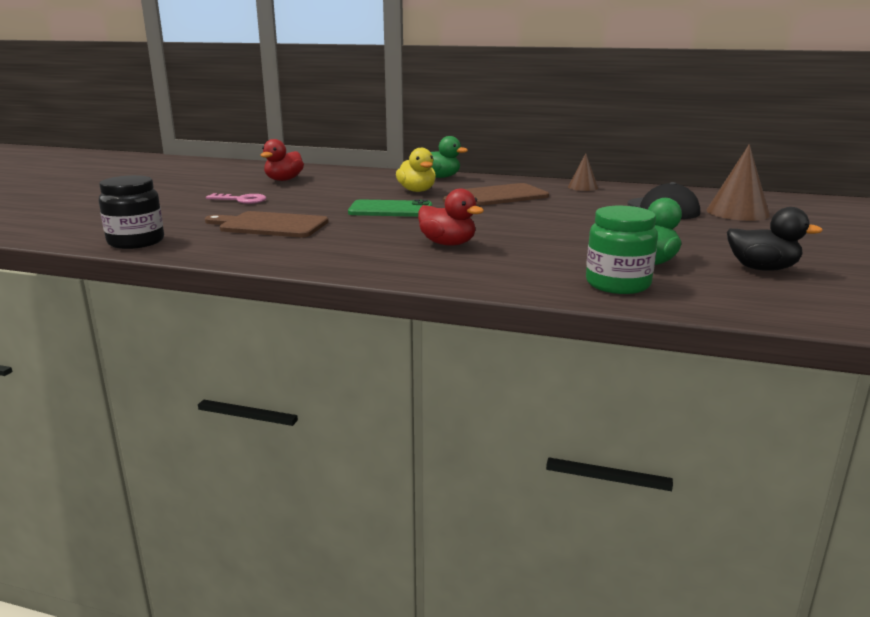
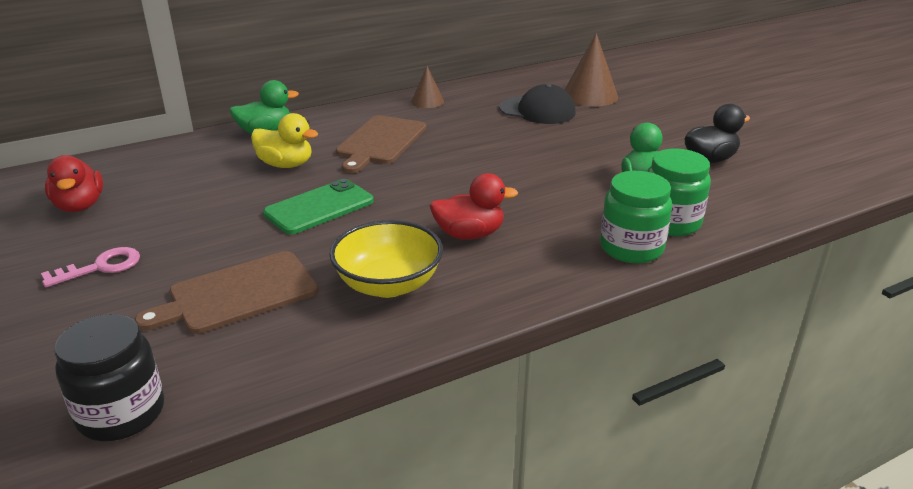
camera: 45 degrees left, 10 degrees up
(347, 246) = (388, 284): none -> yellow bowl
(546, 284) = (631, 248): none -> green jar

